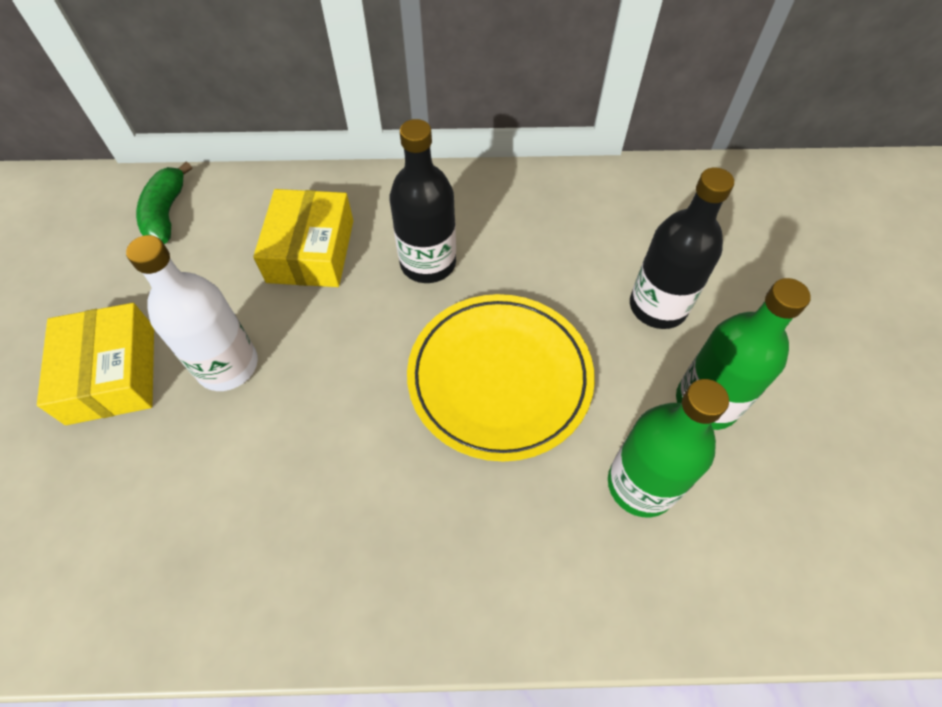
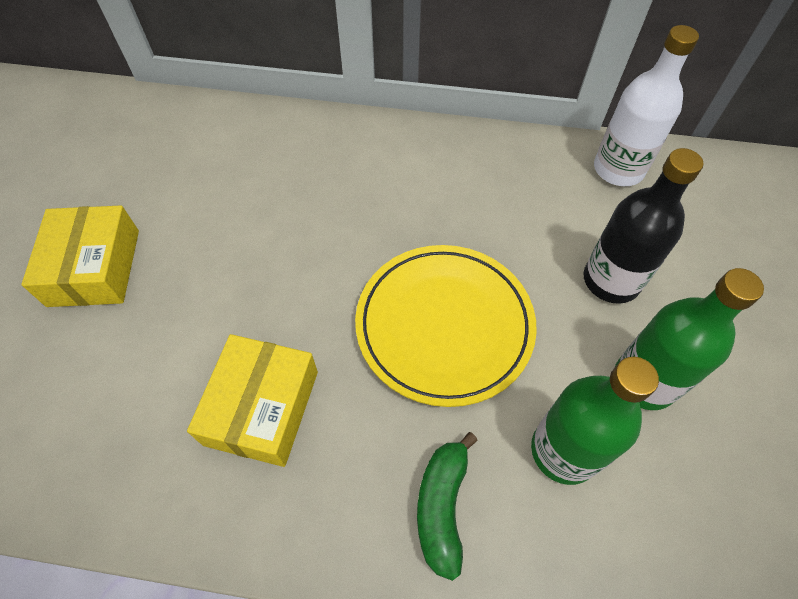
camera: 10 degrees right, 0 degrees up
(166, 214) = (169, 131): green banana -> green banana (442, 507)
(227, 365) = (196, 275): white bottle -> white bottle (618, 169)
(311, 251) = (290, 181): yellow box -> yellow box (262, 407)
(428, 263) = (396, 208): black bottle -> none

